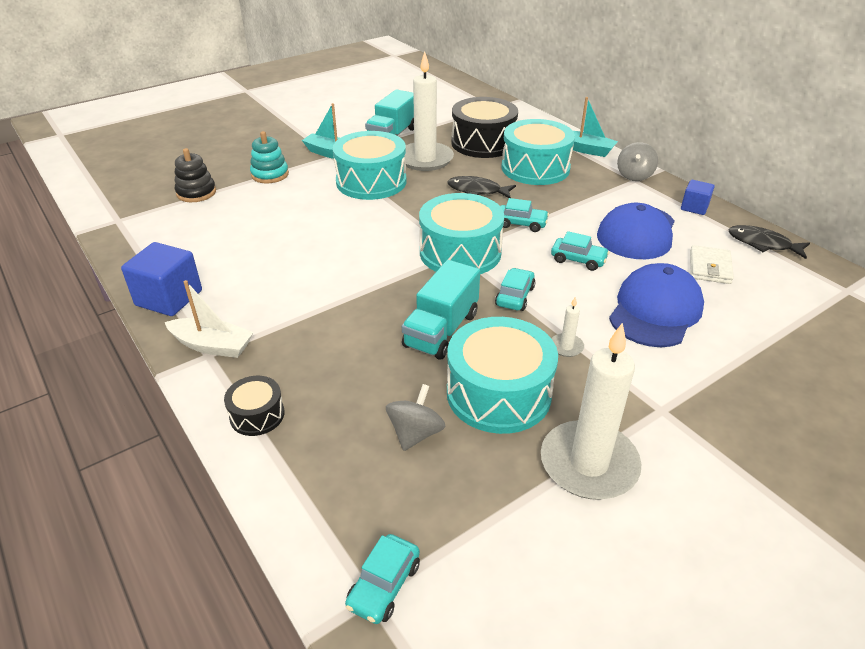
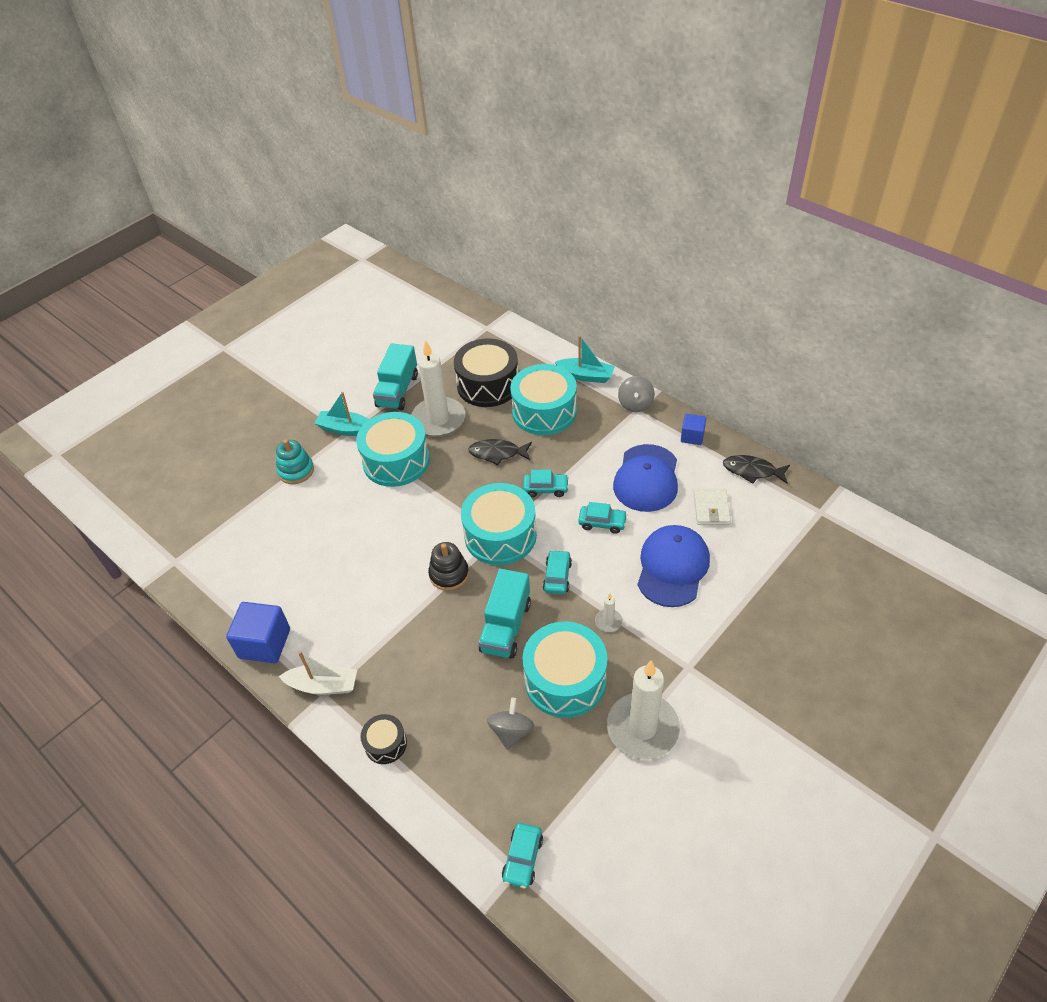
camera: 10 degrees left, 10 degrees up
(196, 193) = (234, 510): black stacking toy -> black stacking toy (449, 574)

